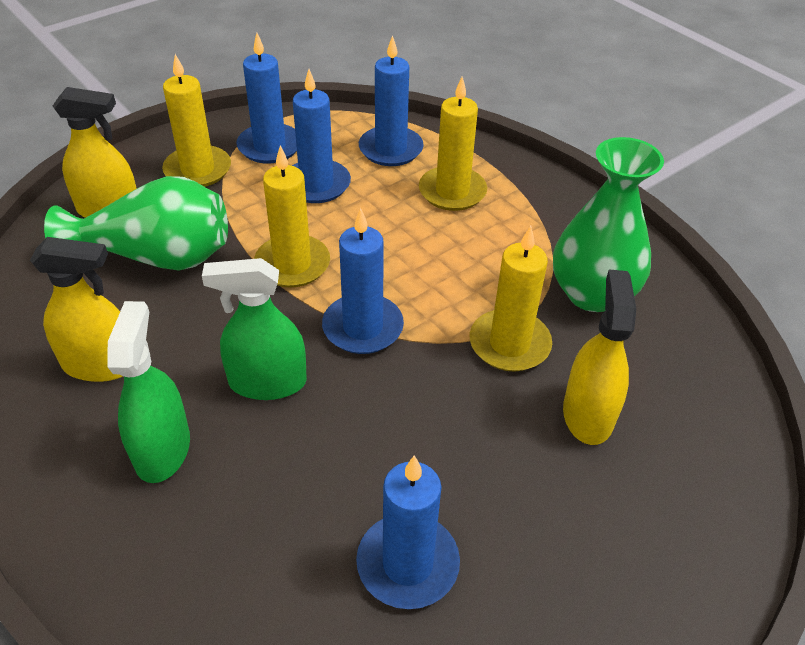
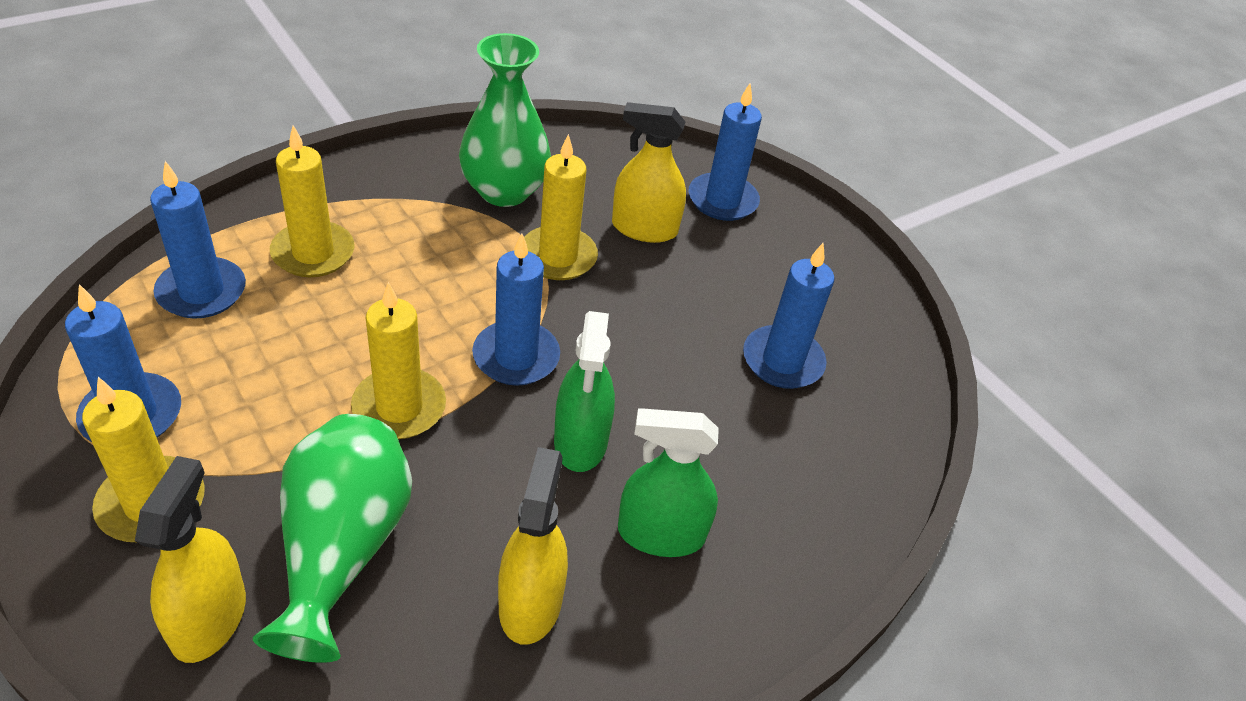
camera: 90 degrees left, 0 degrees up
(316, 184) = (247, 371): blue candle -> blue candle (722, 200)

